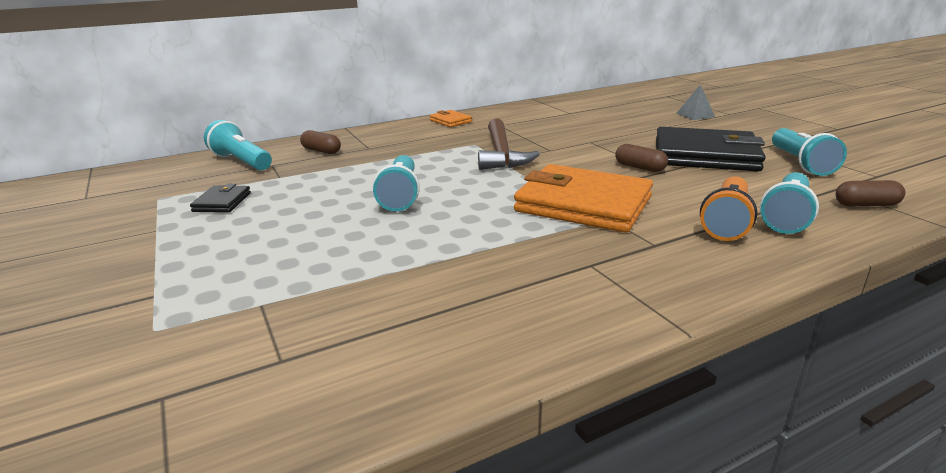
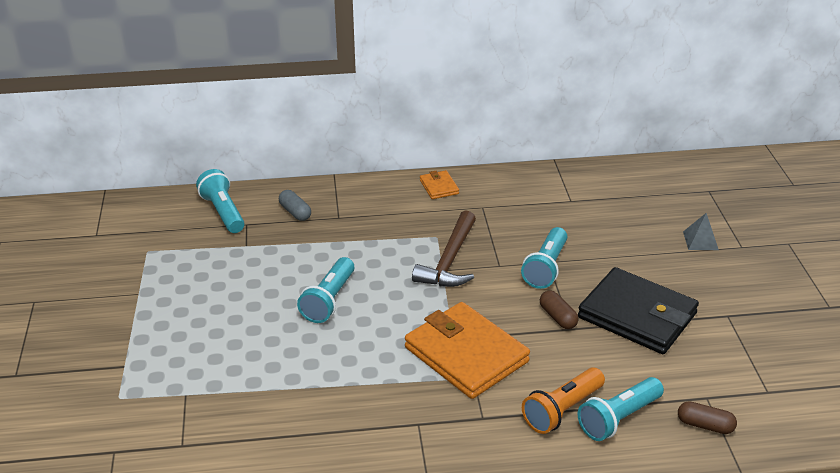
camera: 20 degrees right, 10 degrees up
(222, 202) = (192, 271): black wallet -> none
(321, 151) = (295, 212): brown capsule -> grey capsule
(800, 163) = (716, 353): turquoise flashlight -> turquoise flashlight (546, 268)

